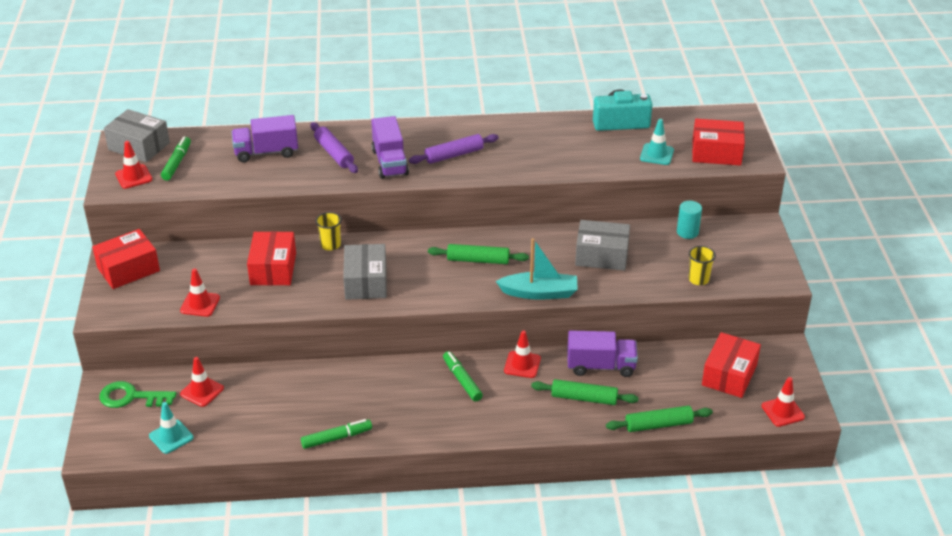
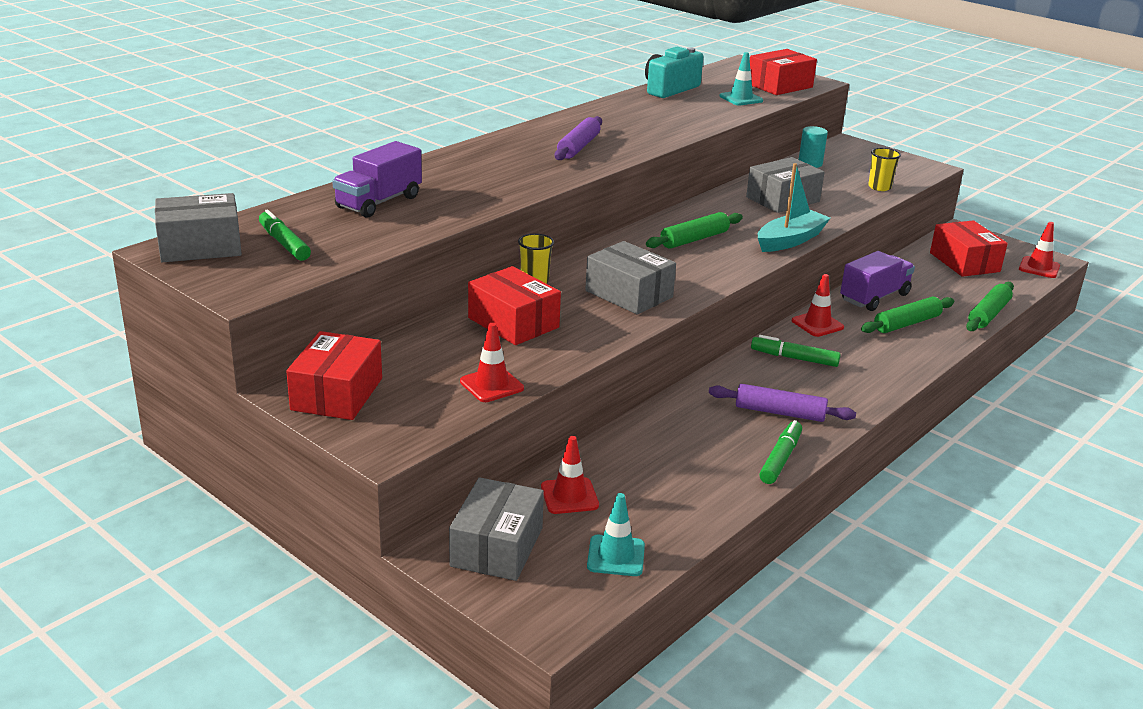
camera: 45 degrees left, 10 degrees down
(131, 397) = (496, 547): green key -> grey box
(133, 177) = (250, 272): red traffic cone -> none
(334, 153) = (457, 181): purple rolling pin -> purple rolling pin (780, 412)
(390, 162) = (529, 169): purple truck -> none

